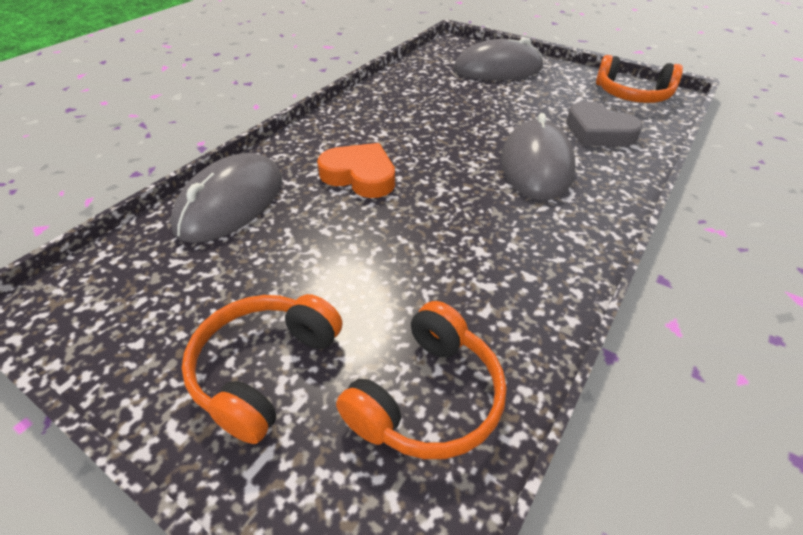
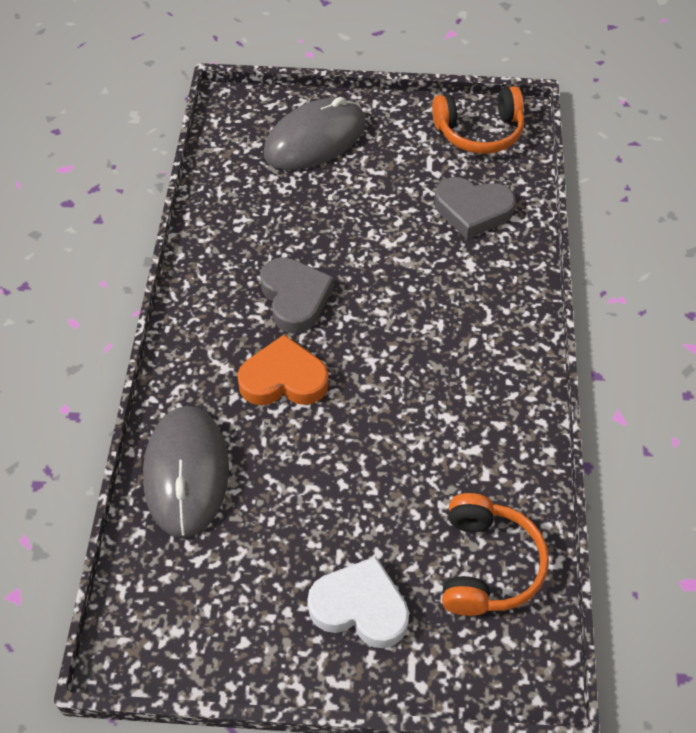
camera: 30 degrees left, 10 degrees up
(264, 369) = (360, 607): orange headphones -> white heart
(412, 136) = (295, 298): none -> grey heart
(536, 165) = (439, 287): grey mouse -> none

